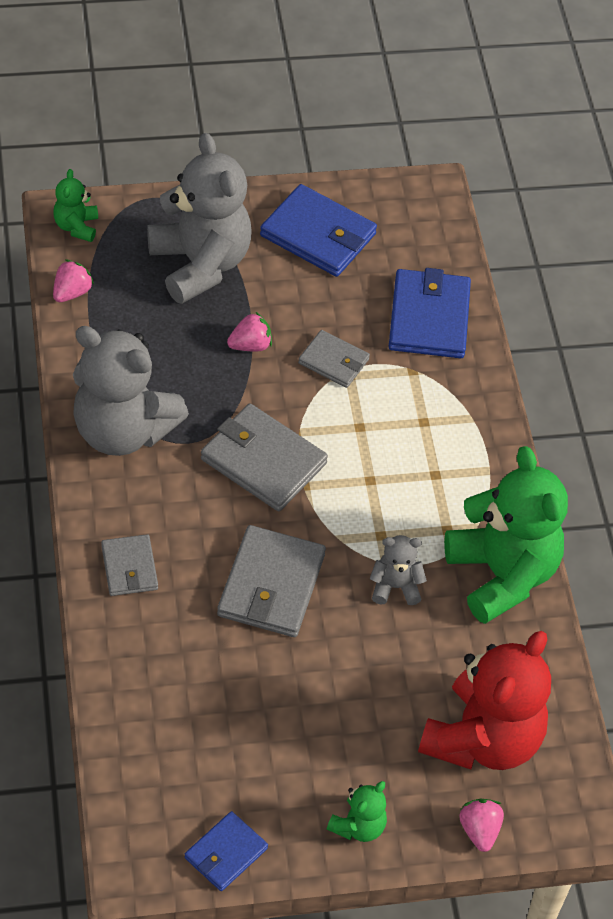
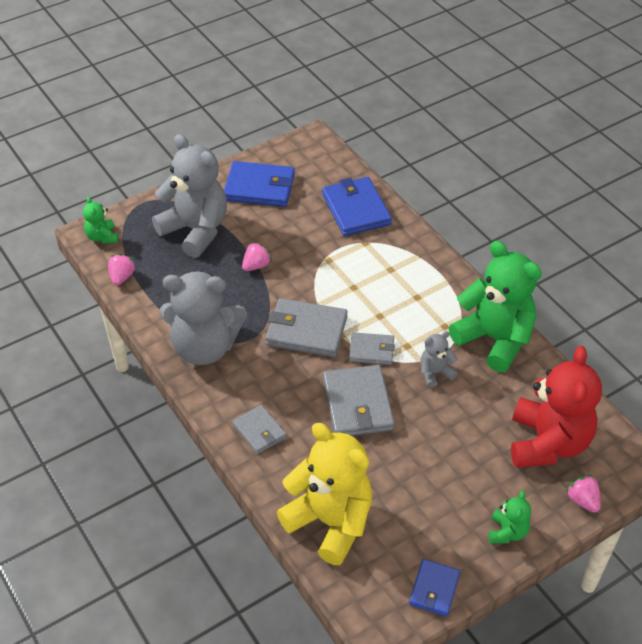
camera: 20 degrees left, 5 degrees down
(150, 717) = (330, 522): none -> yellow teddy bear
(334, 361) = (314, 255): grey wallet -> grey wallet (371, 350)

